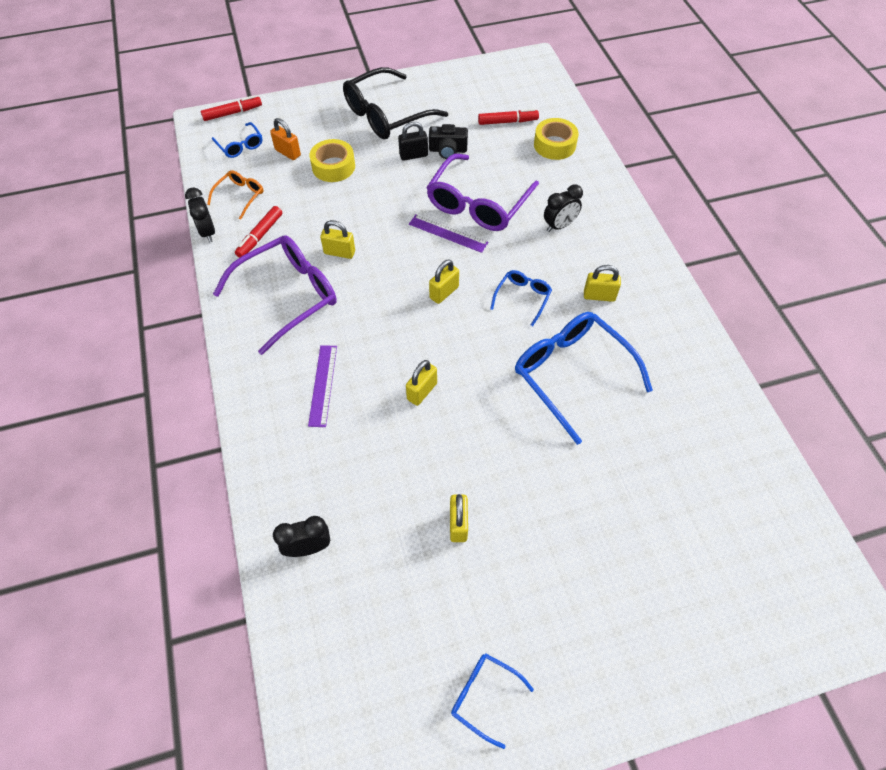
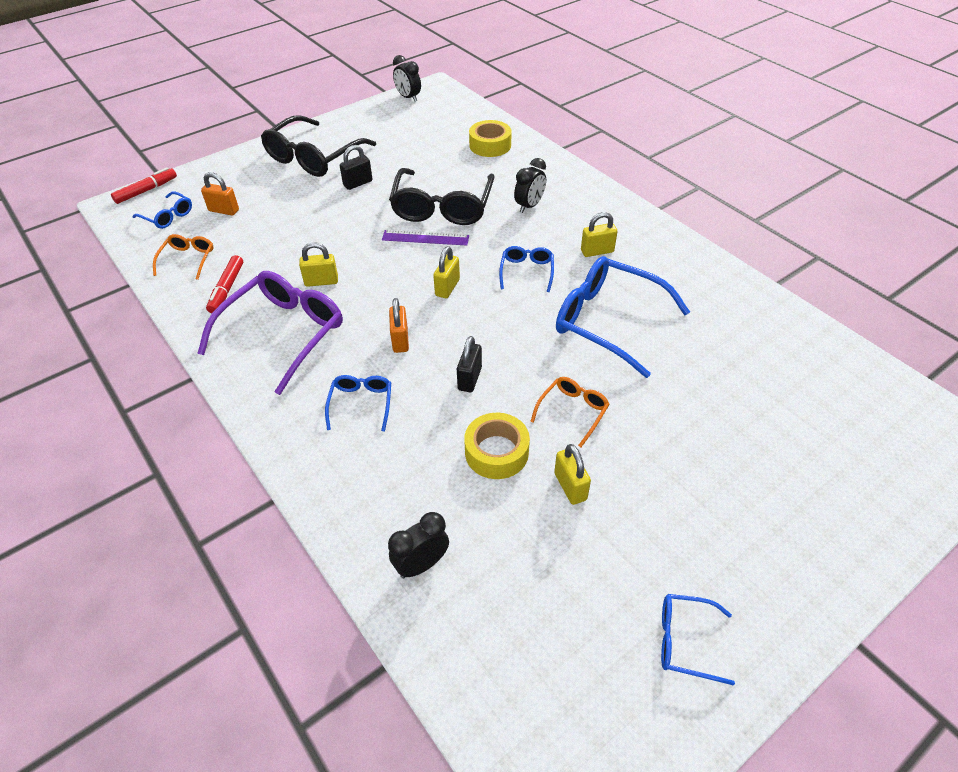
camera: 20 degrees left, 10 degrees down
(208, 232) = (165, 300): black clock -> black clock (408, 97)
(322, 385) = (361, 404): purple ruler -> blue glasses
(333, 166) = (279, 211): yellow tape -> yellow tape (496, 452)
(380, 334) = (400, 340): none -> orange padlock
(422, 391) = (470, 378): yellow padlock -> black padlock
(448, 150) = (390, 172): black camera -> none
(478, 204) = (442, 207): purple glasses -> black glasses
(495, 454) = (573, 411): none -> orange glasses
(507, 122) = (436, 137): red marker -> none

